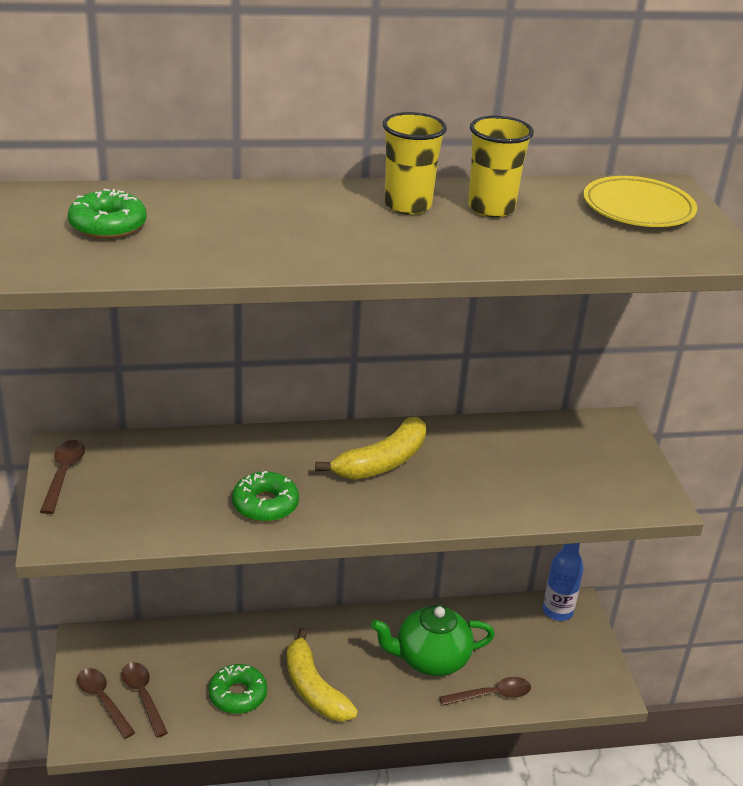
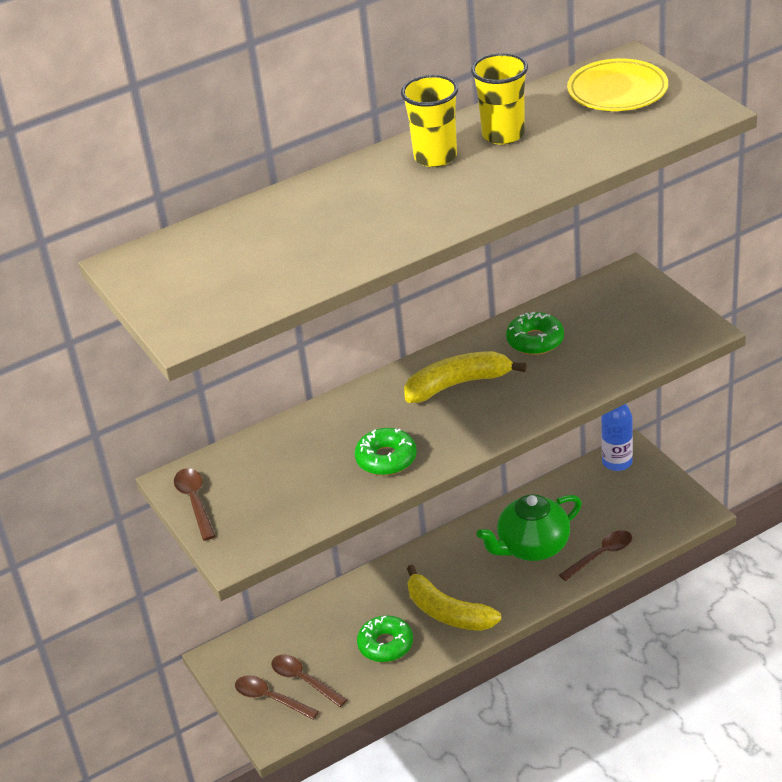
camera: 15 degrees left, 5 degrees up
(108, 225) = (213, 268): green donut -> green donut (535, 340)
(382, 462) = (457, 384): yellow banana -> yellow banana turned 135 degrees counterclockwise

